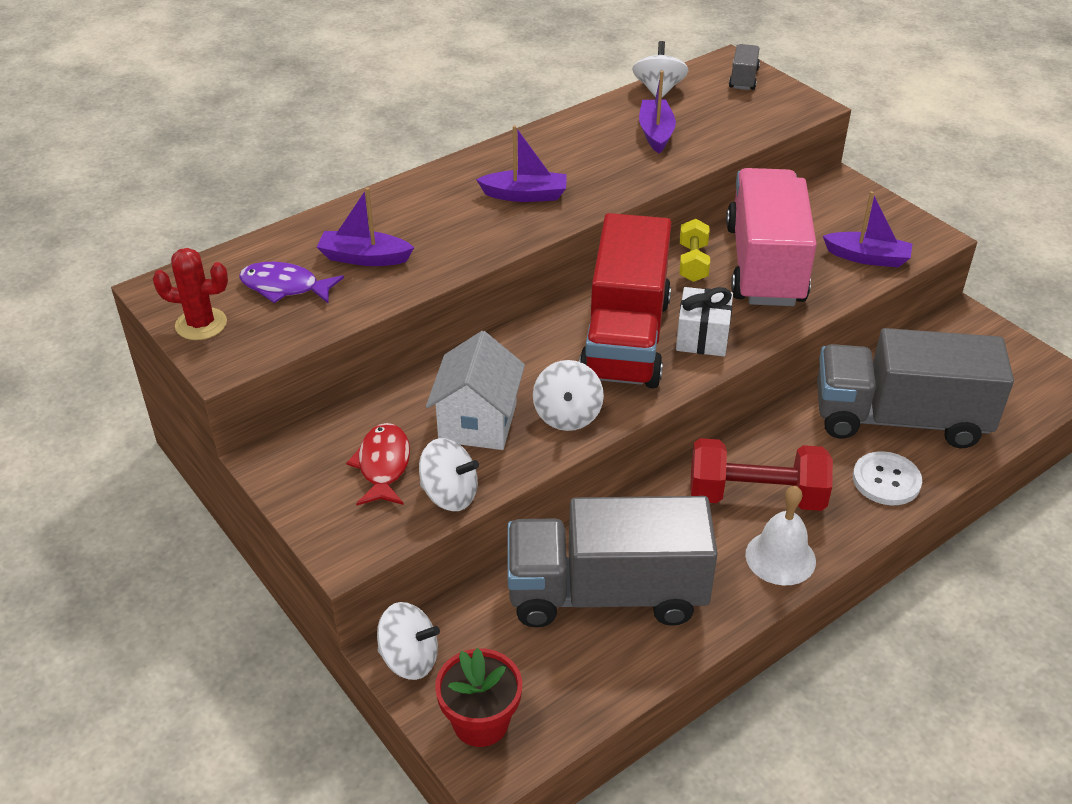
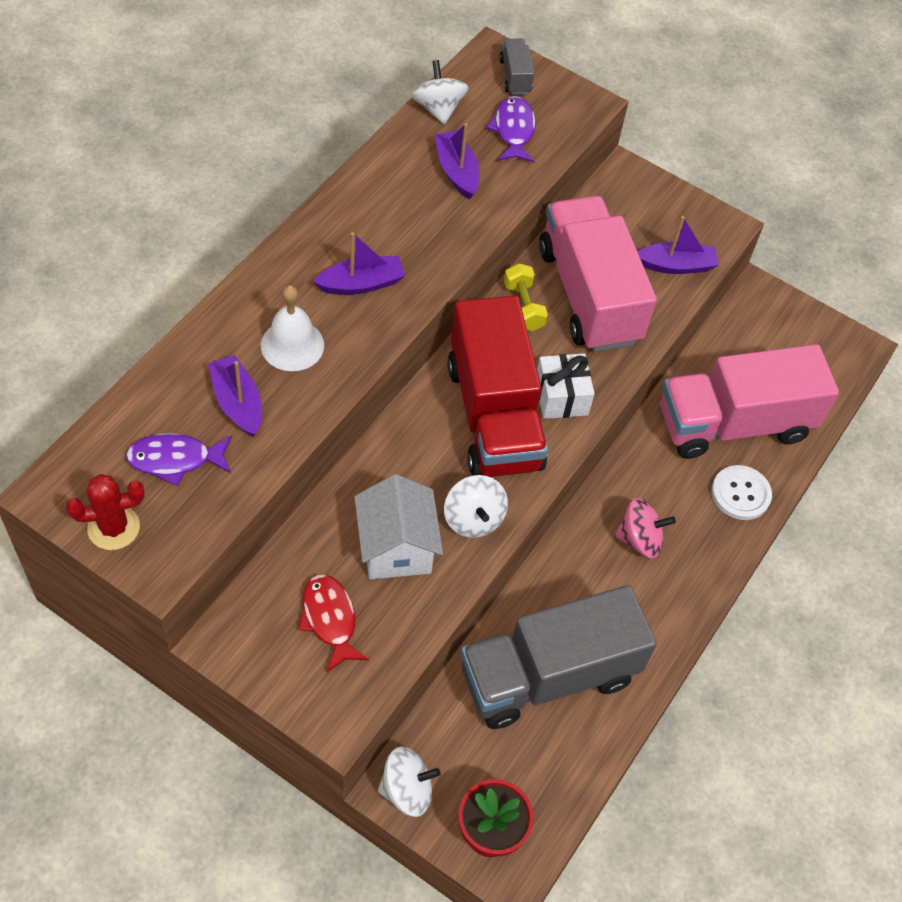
camera: 25 degrees left, 15 degrees up
(364, 258) = (237, 403): purple boat -> purple boat turned 75 degrees clockwise
(449, 495) = (403, 635): white spinning top -> none
(725, 113) = (513, 130): none -> purple fish
(756, 496) = (639, 539): red dumbbell -> pink spinning top
(780, 557) = (678, 598): white bell -> white bell (292, 345)
(899, 419) = (734, 424): grey truck -> pink truck

